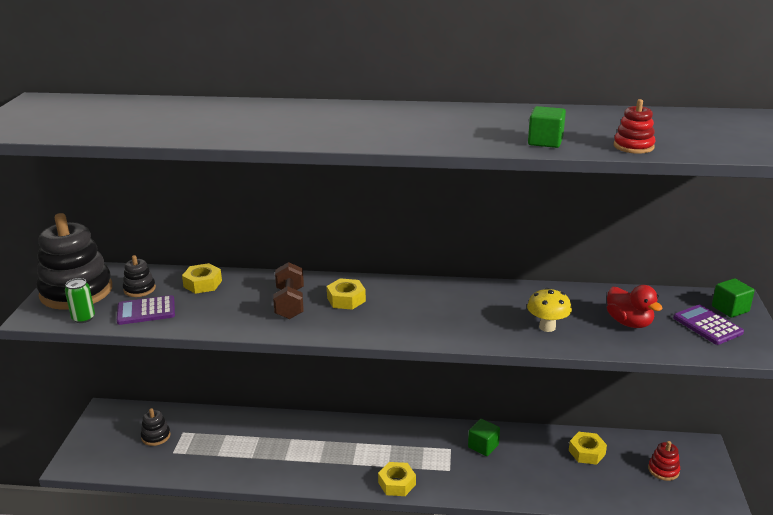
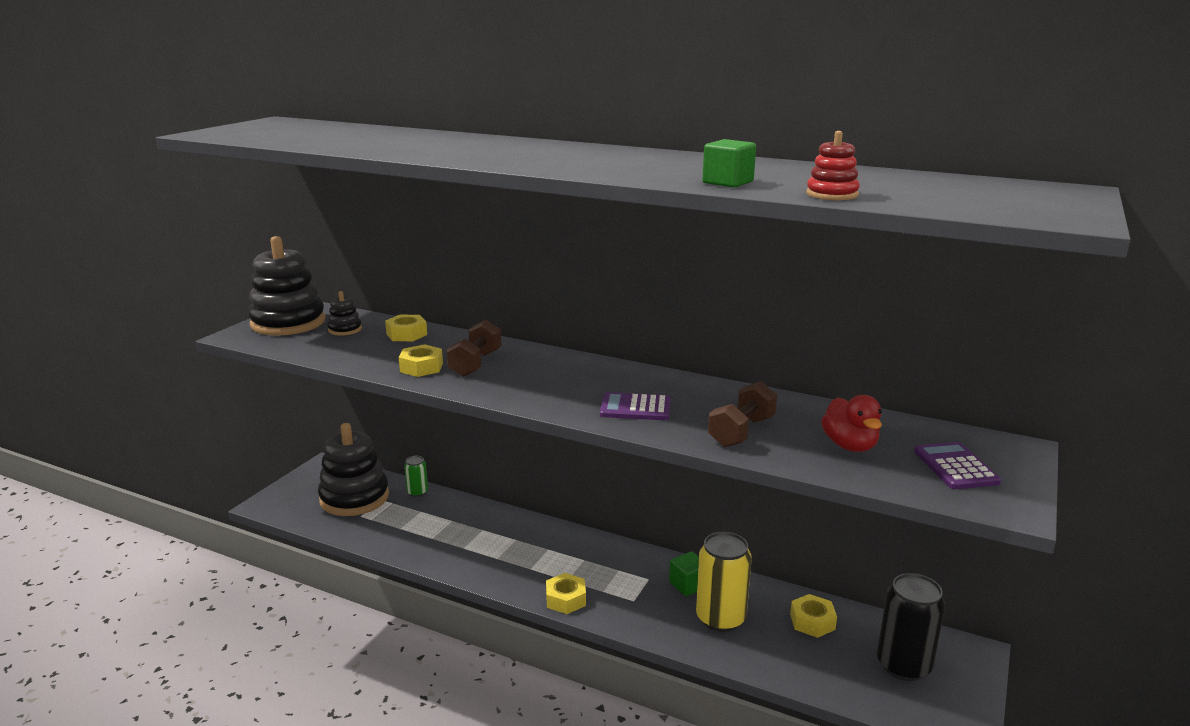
camera: 20 degrees right, 5 degrees down
(83, 318) = (274, 344): green can -> green can (417, 492)
(146, 311) = (334, 347): purple calculator -> purple calculator (635, 408)
(156, 436) = (354, 498): black stacking toy -> black stacking toy, size x2.24
(346, 299) = (536, 369): yellow nut -> yellow nut (421, 367)
(522, 468) = (720, 618): none -> yellow can
(547, 327) = (741, 432): yellow mushroom -> brown dumbbell
(663, 470) = (903, 665): red stacking toy -> black can
(730, 309) = (1003, 455): green cube -> none

